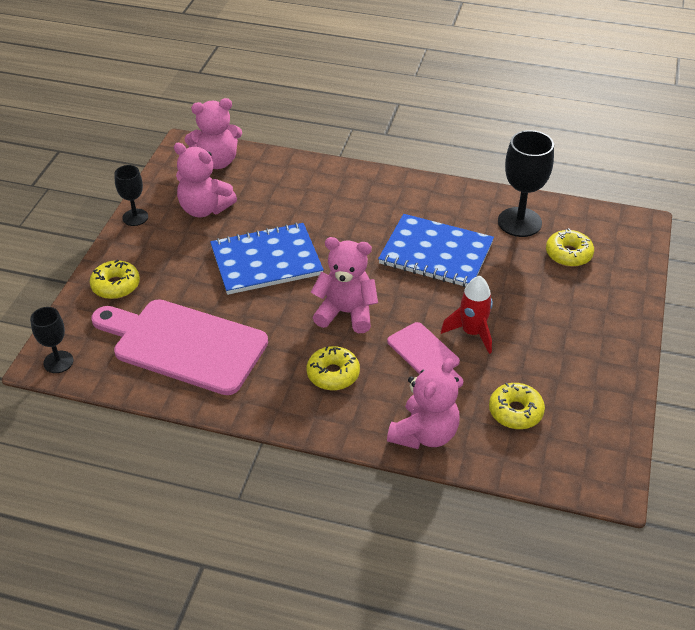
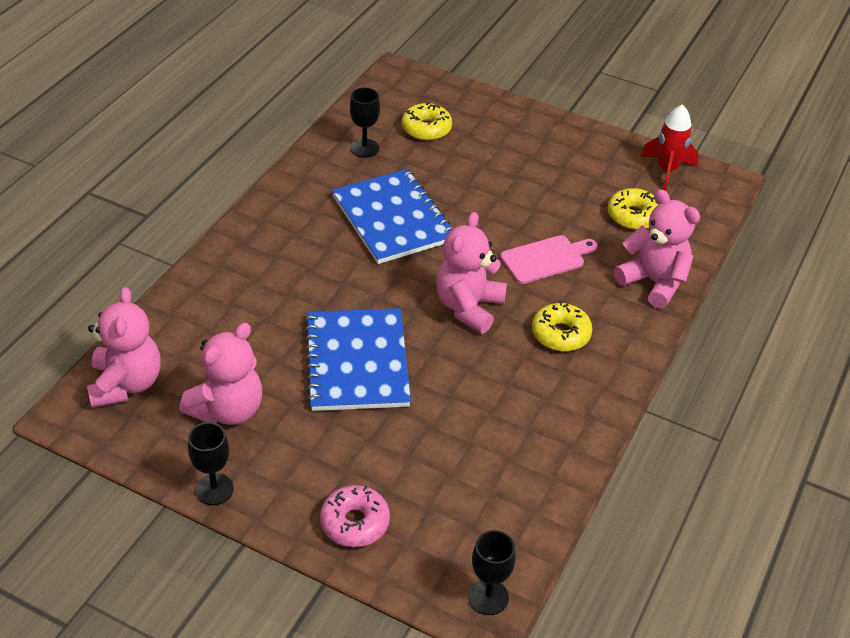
camera: 80 degrees left, 0 degrees up
(116, 285) = (355, 522): yellow donut -> pink donut
(184, 345) = (486, 459): pink cutting board -> none
(436, 253) = (393, 219): blue notebook -> blue notebook turned 60 degrees counterclockwise
(472, 333) = (522, 220): red rocket -> red rocket (667, 170)
(519, 222) = (364, 148): black goblet -> black goblet, size x0.58

